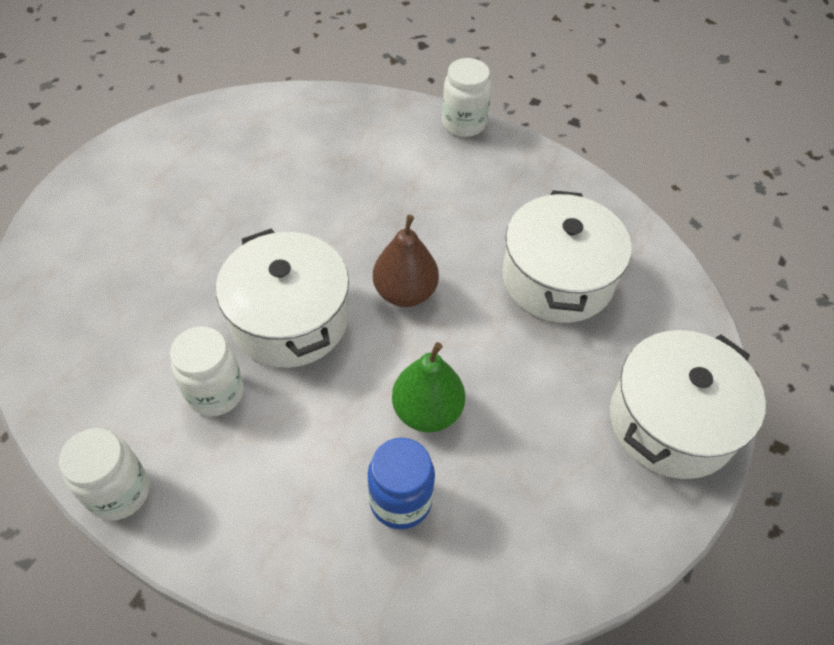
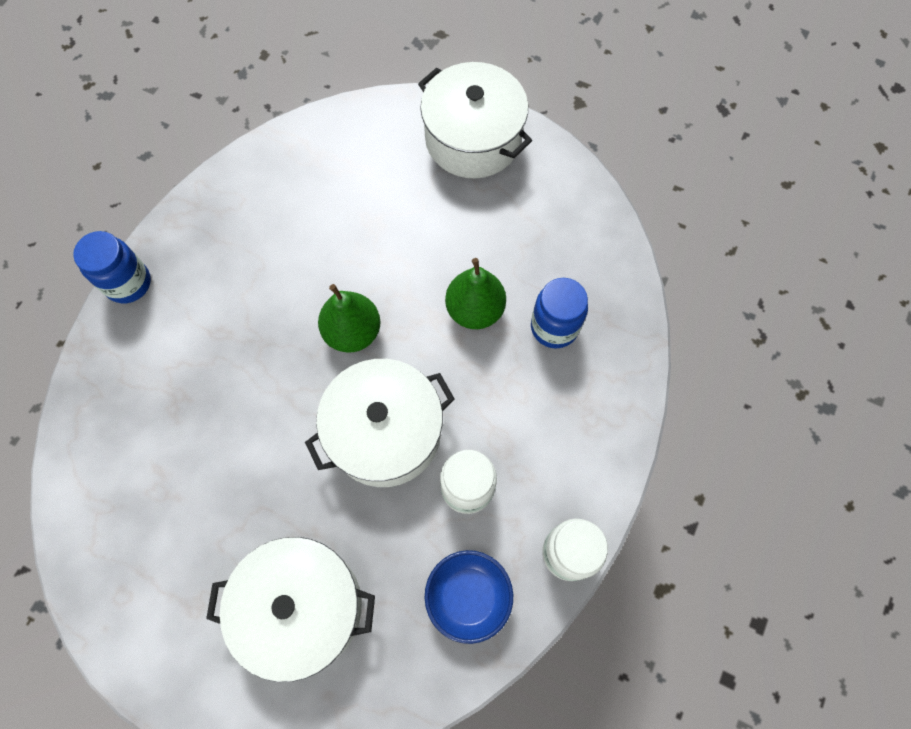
camera: 90 degrees left, 15 degrees up
(102, 388) = (468, 596): none -> blue bowl
(405, 292) = (353, 332): brown pear -> green pear
(463, 124) = (128, 283): white jar -> blue jar
(557, 278) = (336, 207): white pot -> white pot (302, 607)

